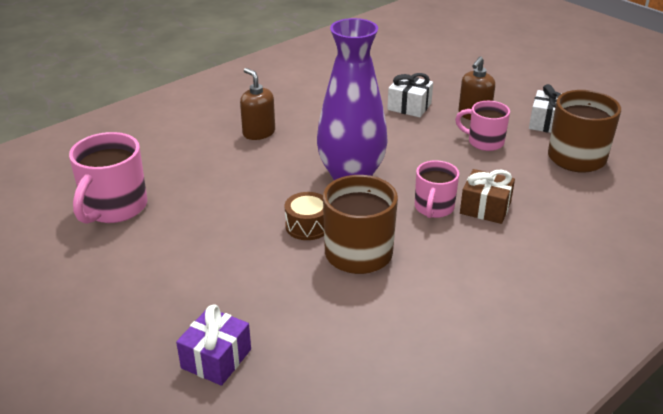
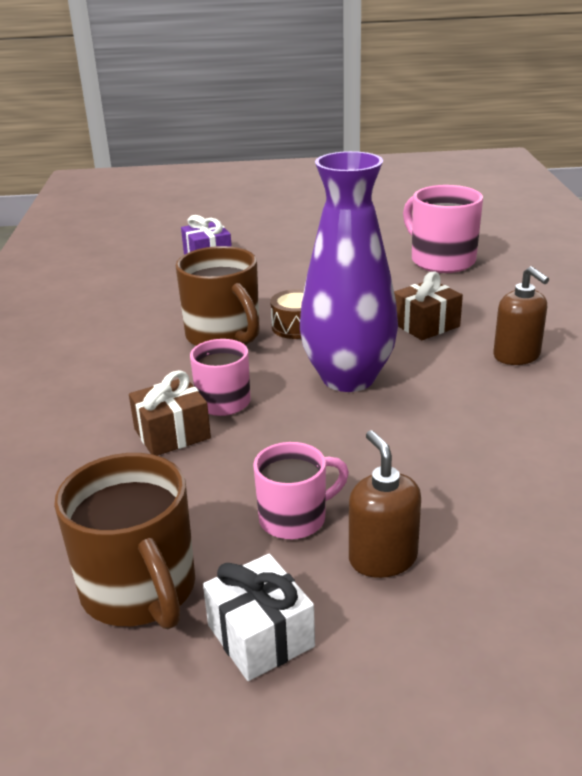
camera: 130 degrees right, 5 degrees down
(248, 175) = (426, 325): none -> brown gift
(258, 133) = (517, 356): brown soap dispenser -> brown soap dispenser turned 60 degrees clockwise
(409, 106) = (480, 502): white gift -> none

